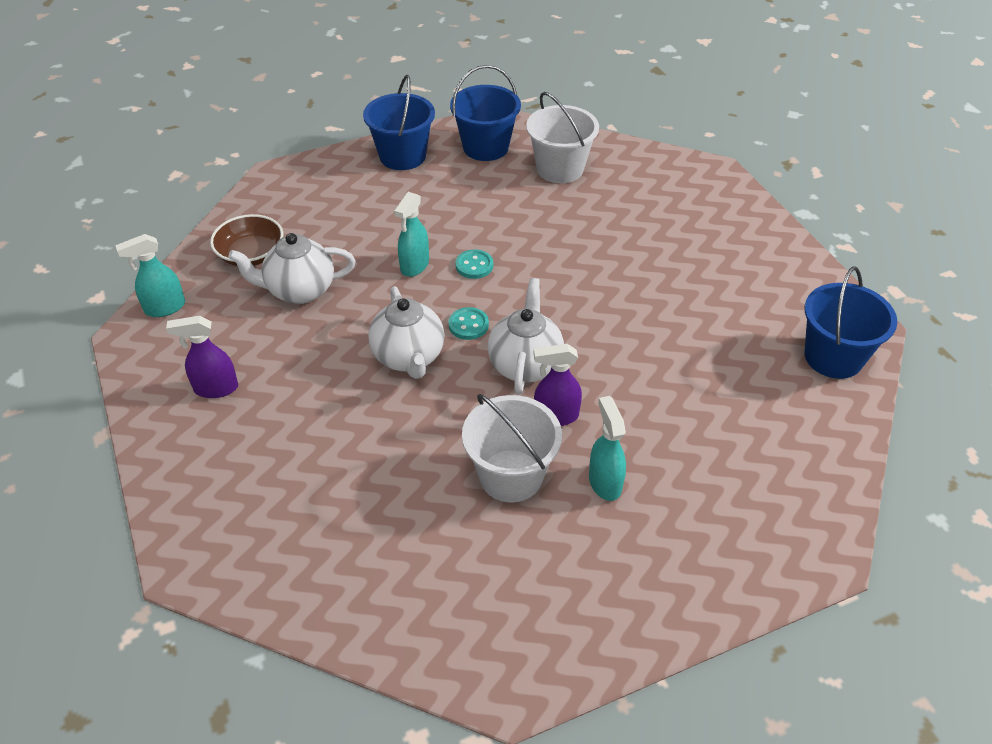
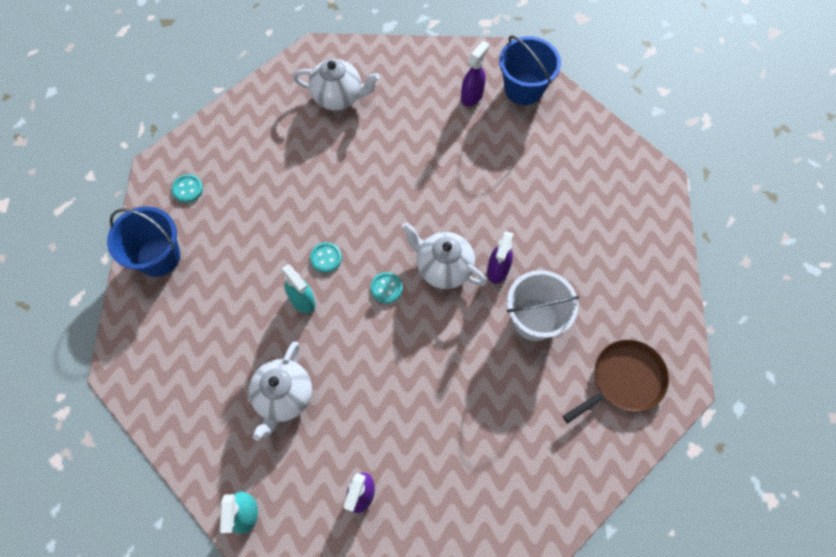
camera: 65 degrees left, 20 degrees up
(251, 254) = (217, 423): brown bowl -> none
(409, 357) = (398, 342): white teapot -> white teapot (338, 97)
(479, 607) = (624, 380): none -> brown pan
(485, 147) = (187, 189): blue bucket -> turquoise button
(560, 169) = (249, 149): white bucket -> none
(604, 482) = (563, 266): turquoise spray bottle -> none
(777, 312) = (472, 96): none -> purple spray bottle

